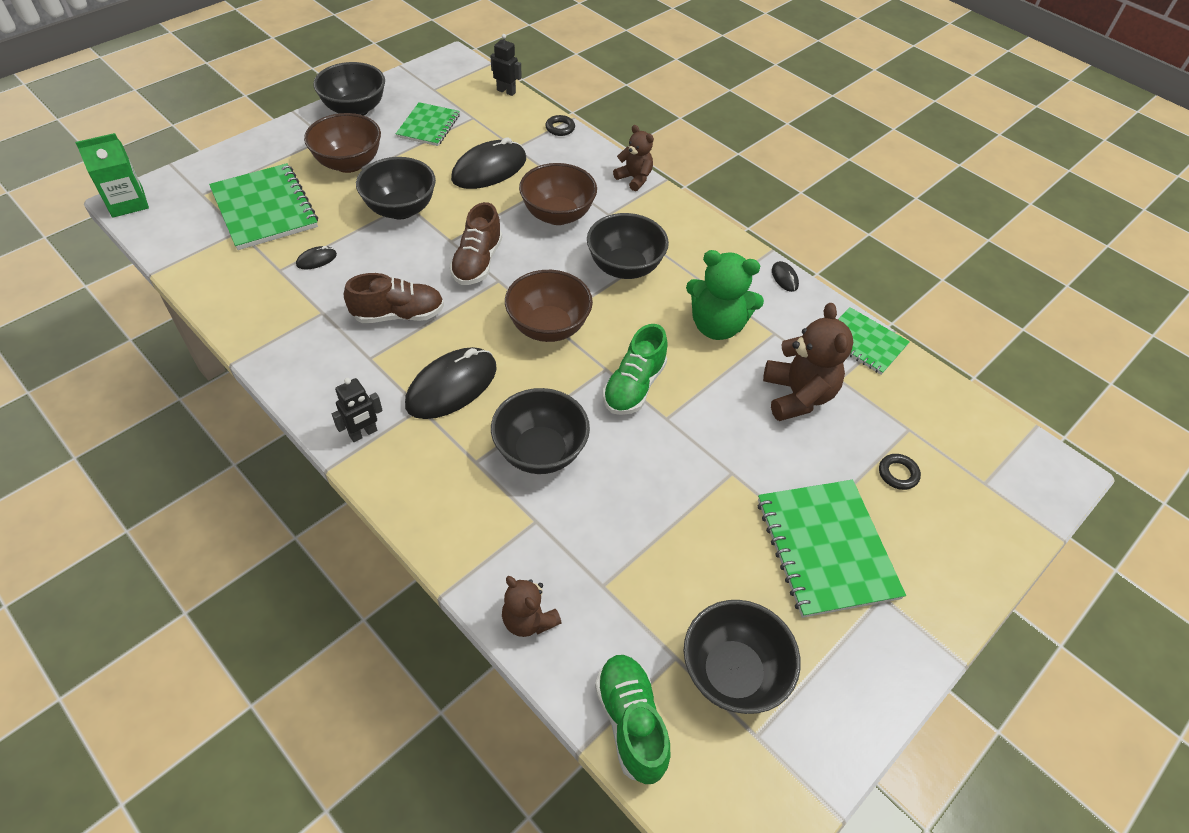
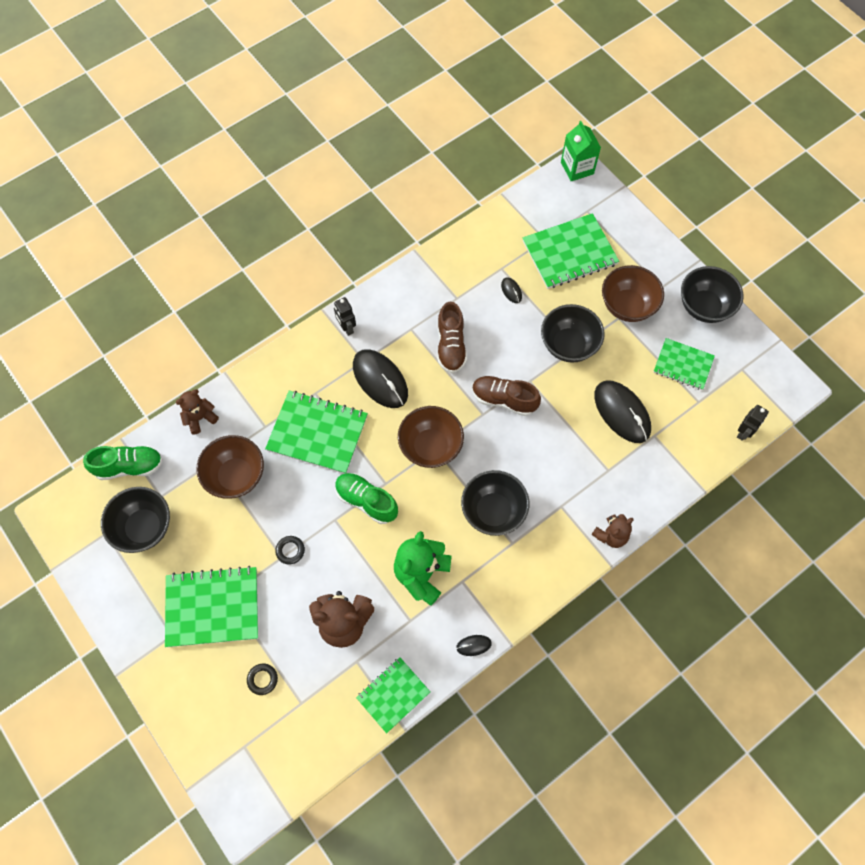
camera: 100 degrees right, 15 degrees up
(540, 451) = (317, 433): black bowl -> green notebook
(558, 215) = (560, 464): brown bowl -> brown bowl (236, 476)
(560, 128) = (686, 477): black ring -> black ring (290, 550)

